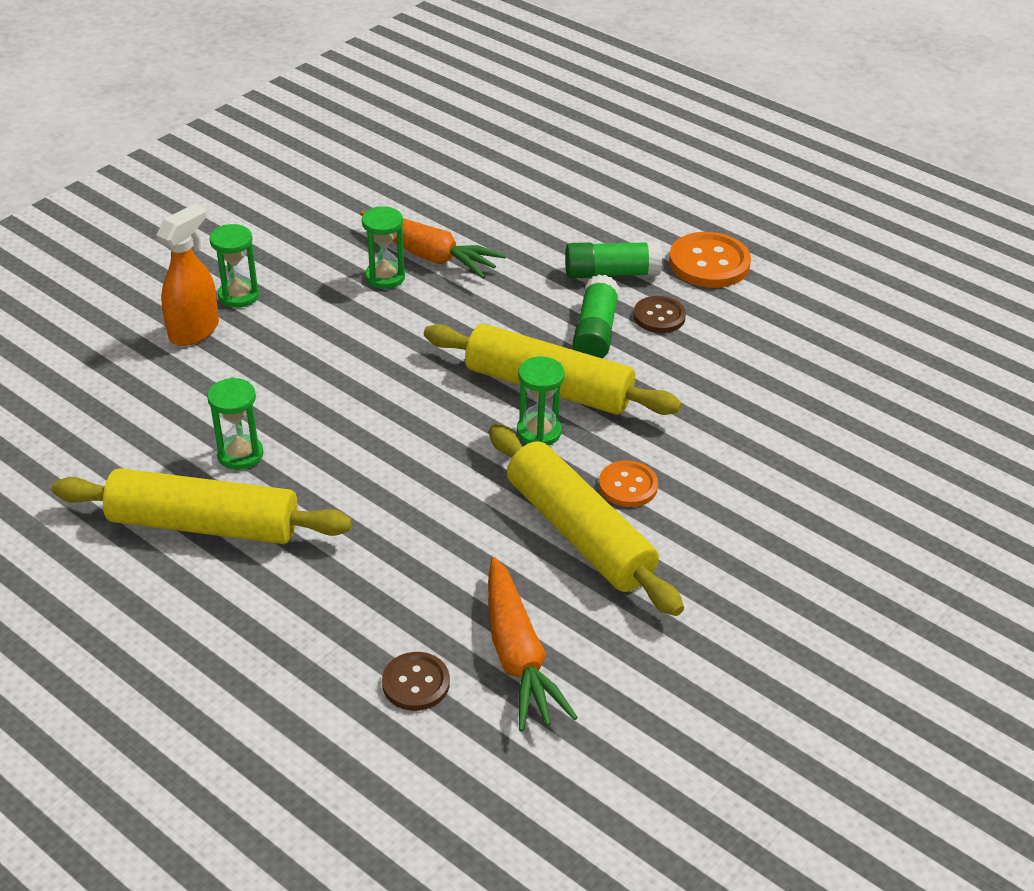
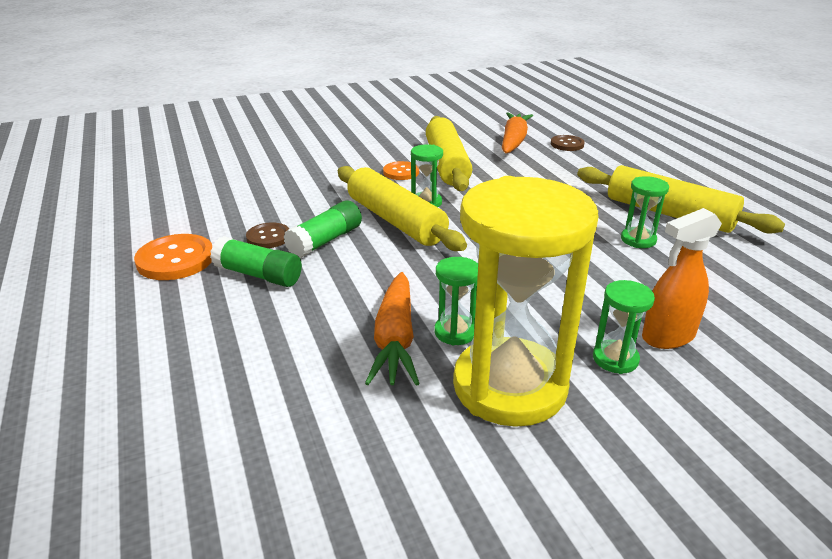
camera: 150 degrees left, 10 degrees down
(316, 249) = (509, 386): none -> yellow hourglass
(430, 255) = (395, 340): orange carrot -> orange carrot turned 150 degrees counterclockwise

